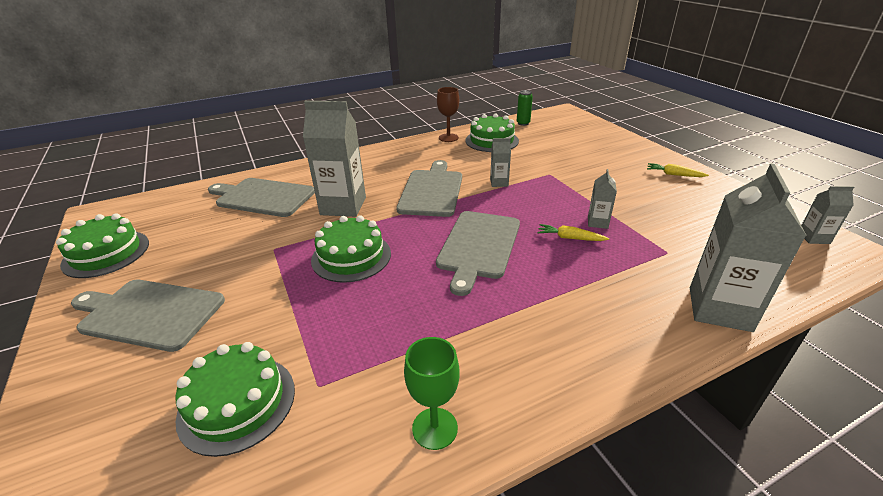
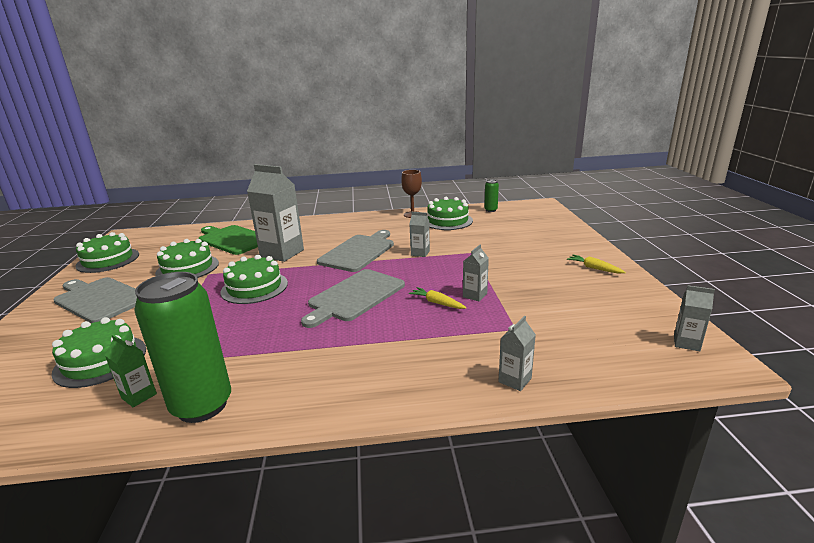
camera: 20 degrees right, 10 degrees down
(237, 245) = (187, 268): none -> green cake
(263, 197) = (233, 239): grey cutting board -> green cutting board
(340, 439) = (139, 396): none -> green carton
(435, 428) = (202, 405): green goblet -> green can
(719, 309) = (515, 380): grey carton -> grey carton, size x0.48

